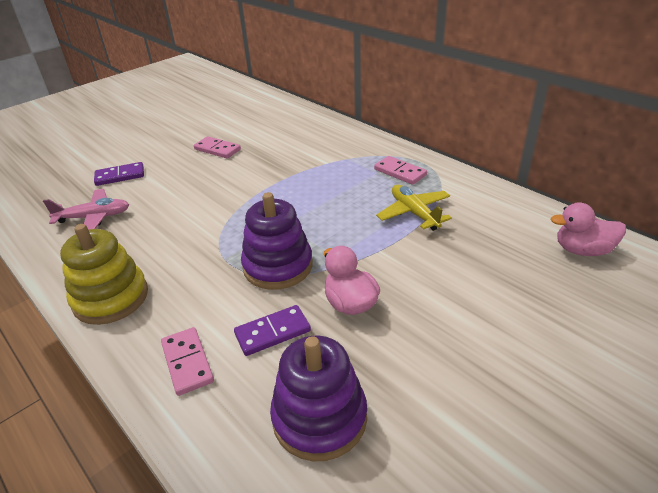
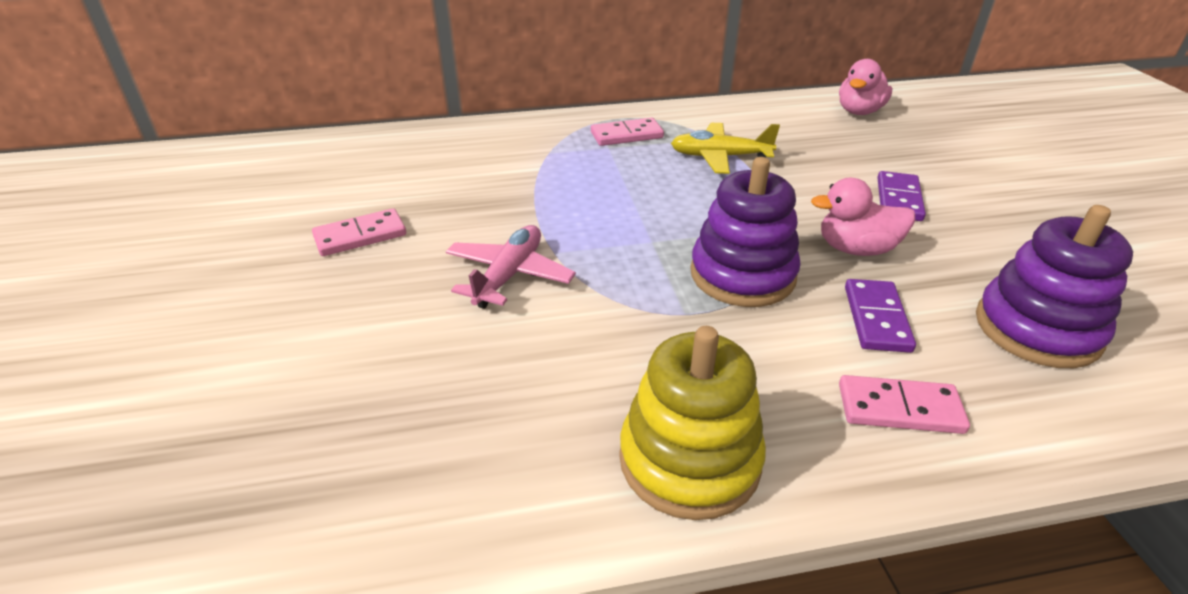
camera: 60 degrees left, 0 degrees up
(94, 217) = (396, 433): pink plane -> pink plane (509, 275)
(120, 176) = (281, 364): purple domino -> purple domino (899, 199)

